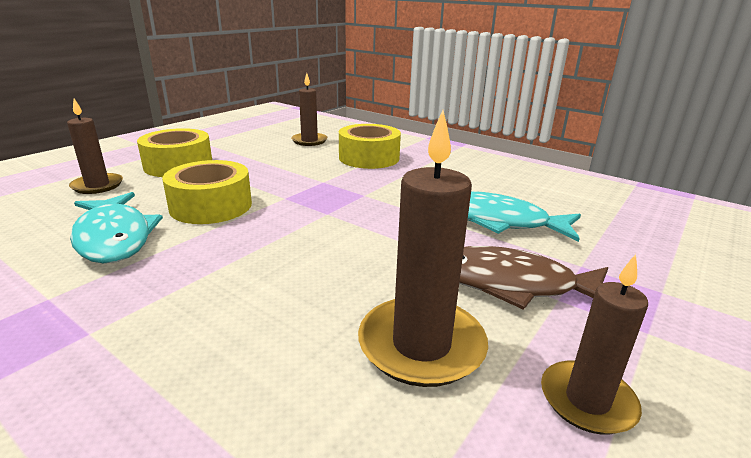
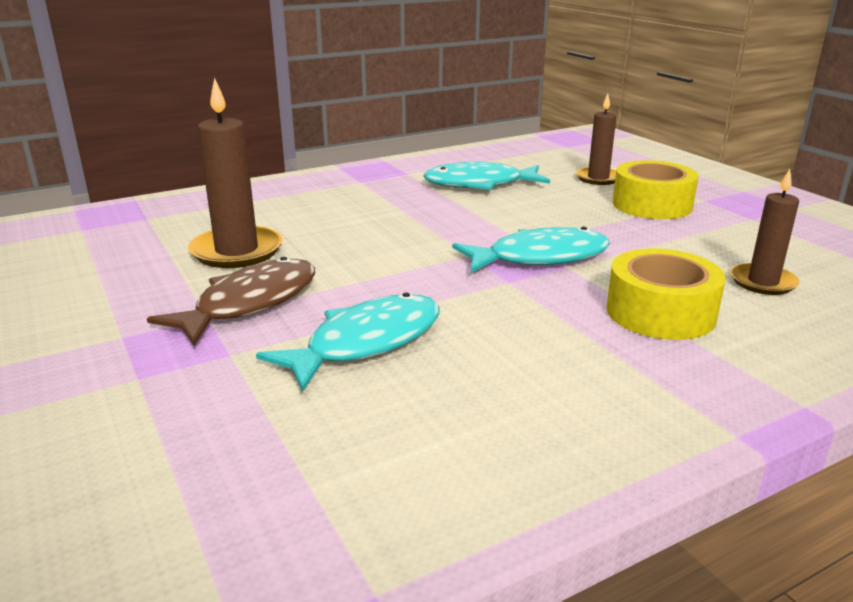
camera: 115 degrees right, 0 degrees up
(211, 206) = (521, 212): yellow tape -> none
(314, 189) = (540, 258): none -> turquoise fish
(587, 400) = (125, 283): brown candle -> none

